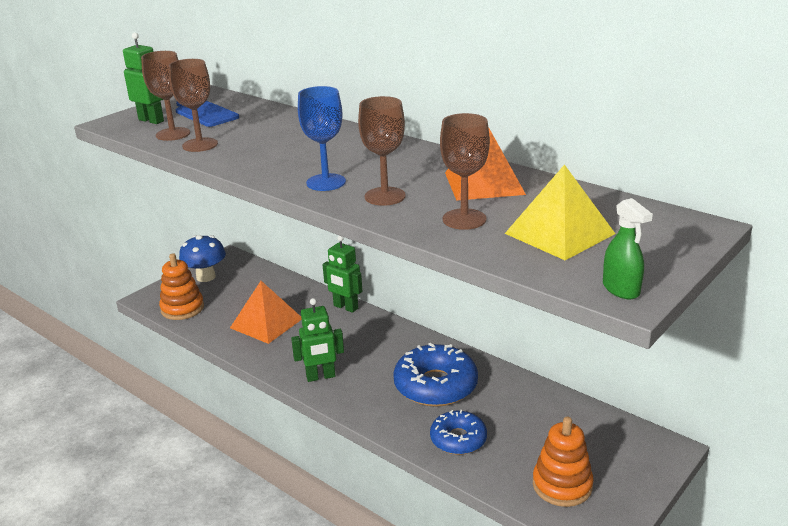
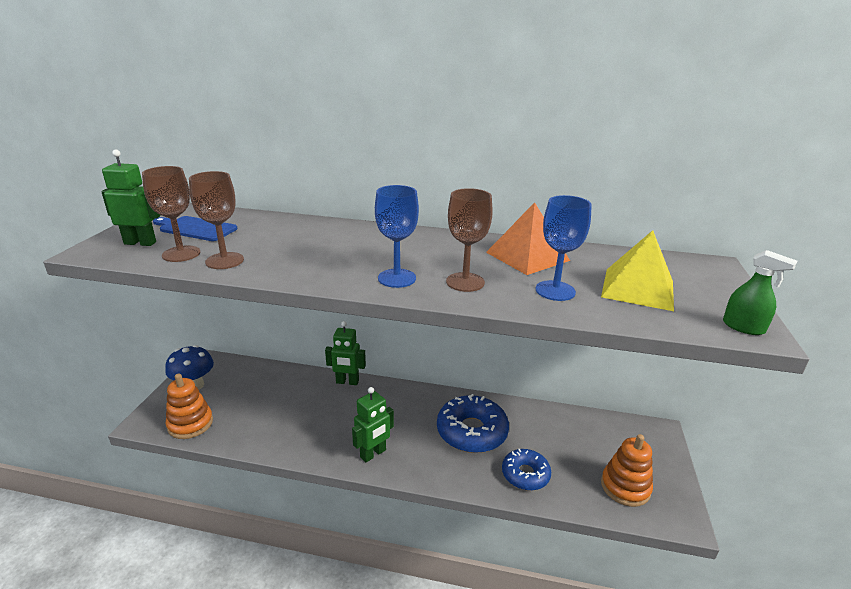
camera: 30 degrees left, 0 degrees up
(266, 323) = (286, 416): orange pyramid -> none
(464, 219) = (555, 291): brown goblet -> blue goblet

